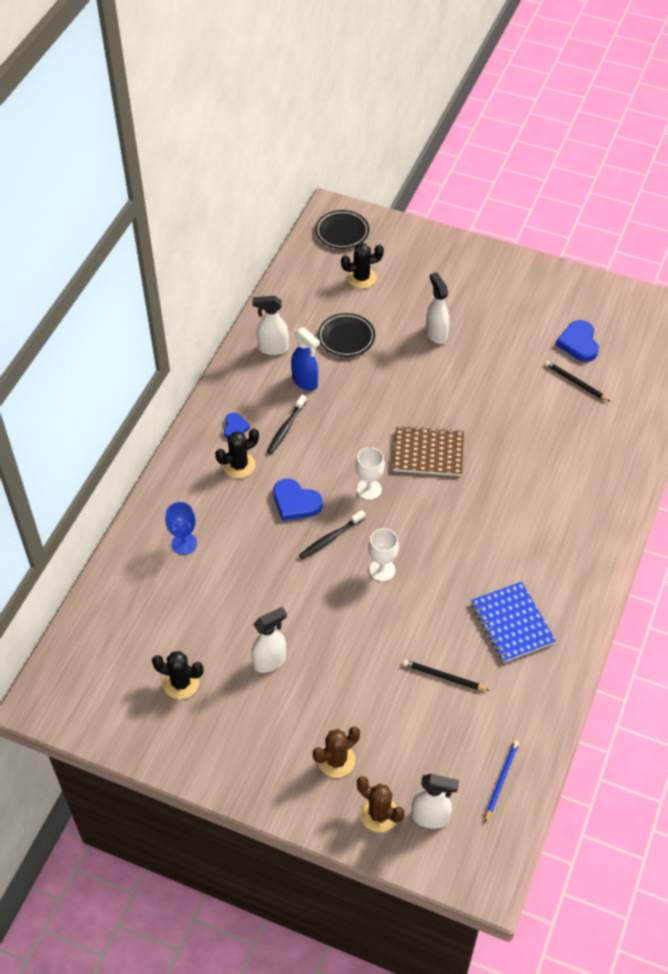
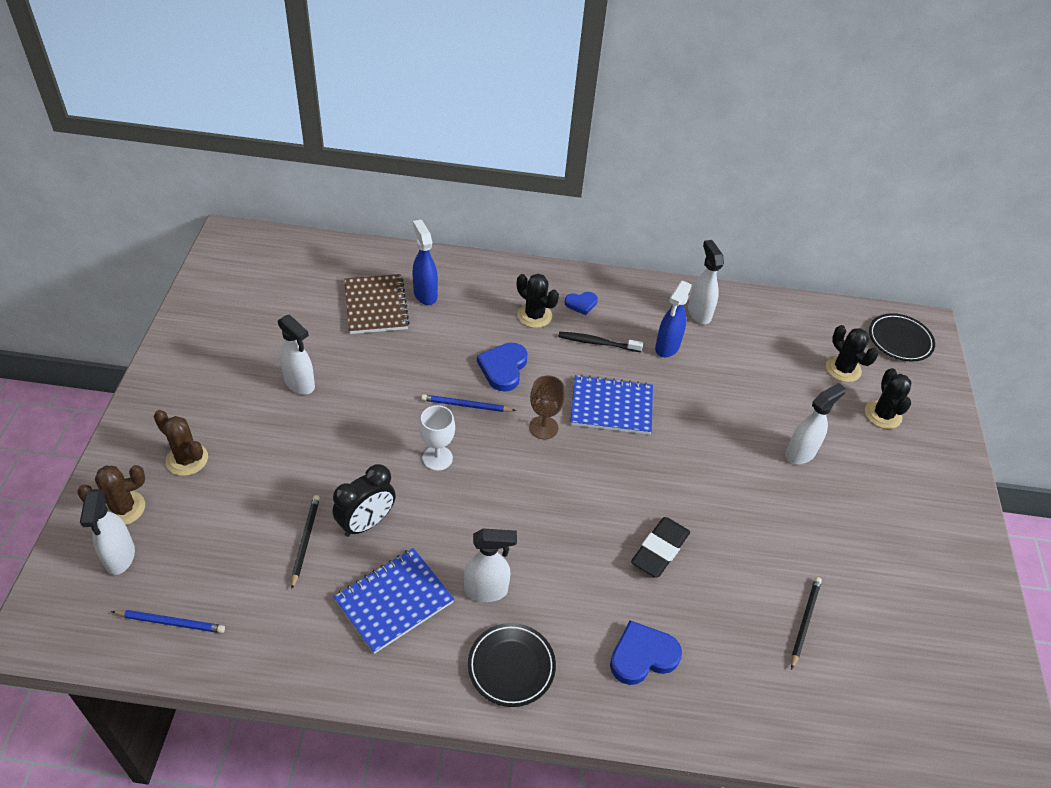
camera: 70 degrees right, 5 degrees down
(181, 683) = (264, 323): black cactus -> black cactus (883, 415)
(184, 543) = (425, 294): blue goblet -> blue spray bottle
(330, 538) = (466, 405): black toothbrush -> blue pencil
(346, 337) = (747, 371): black plate -> black plate (511, 666)
(359, 438) = (611, 407): none -> blue notebook
(369, 489) = (543, 427): white goblet -> brown goblet
(379, 814) = (123, 508): brown cactus -> brown cactus turned 45 degrees clockwise
(428, 453) = (617, 474): brown notebook -> brown notebook (376, 306)
(436, 631) = (366, 523): none -> black clock
(502, 446) = (660, 550): none -> black eraser
(514, 561) = (486, 590): none -> white spray bottle
(578, 343) = (875, 616): blue heart -> blue heart (642, 655)

